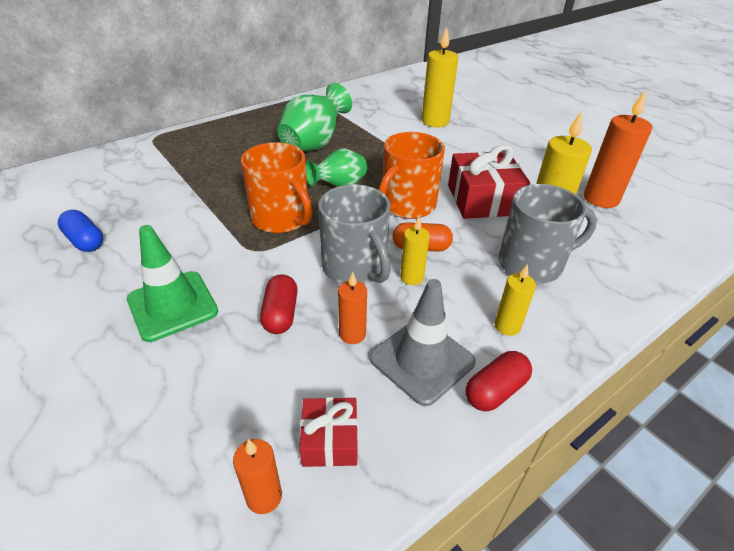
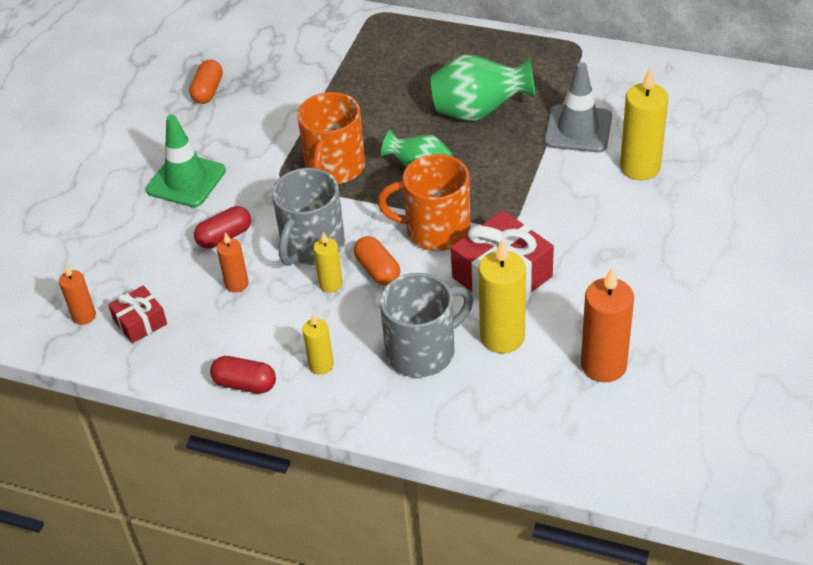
camera: 60 degrees right, 5 degrees up
(85, 241) = (208, 91): blue capsule -> orange capsule
(422, 360) = (242, 333): grey traffic cone -> grey traffic cone (578, 129)
(532, 264) = (423, 351): grey mug -> grey mug turned 75 degrees counterclockwise

